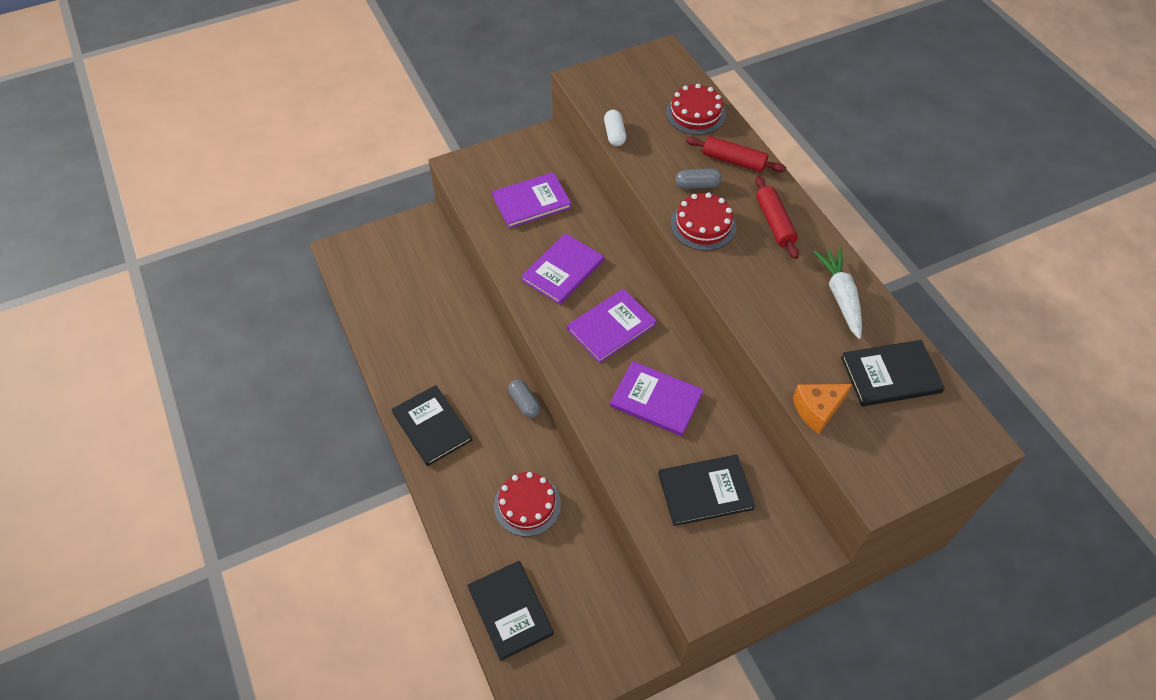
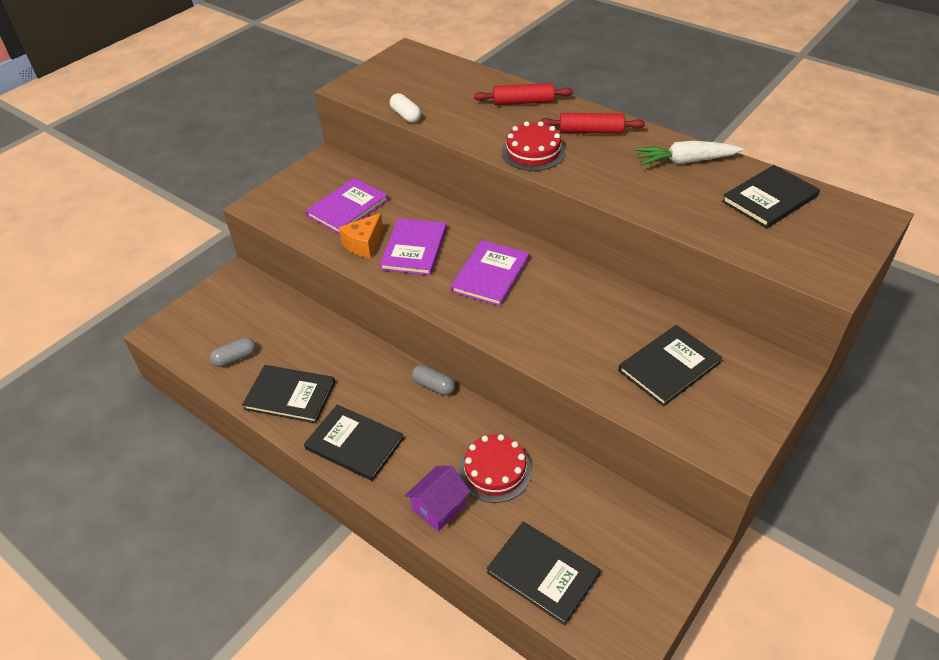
camera: 25 degrees left, 10 degrees down
(407, 358) = (290, 395): none -> black book
(465, 514) = (439, 507): none -> purple house
(656, 400) = (572, 314): purple book -> none
(695, 114) = (465, 81): red cake -> none
(697, 185) = (506, 127): grey capsule -> grey capsule (235, 358)
(774, 223) = (591, 131): red rolling pin -> red rolling pin turned 45 degrees counterclockwise
(817, 410) = (735, 244): orange cheese -> orange cheese (364, 244)
(840, 296) = (685, 161): white carrot -> white carrot turned 60 degrees counterclockwise

